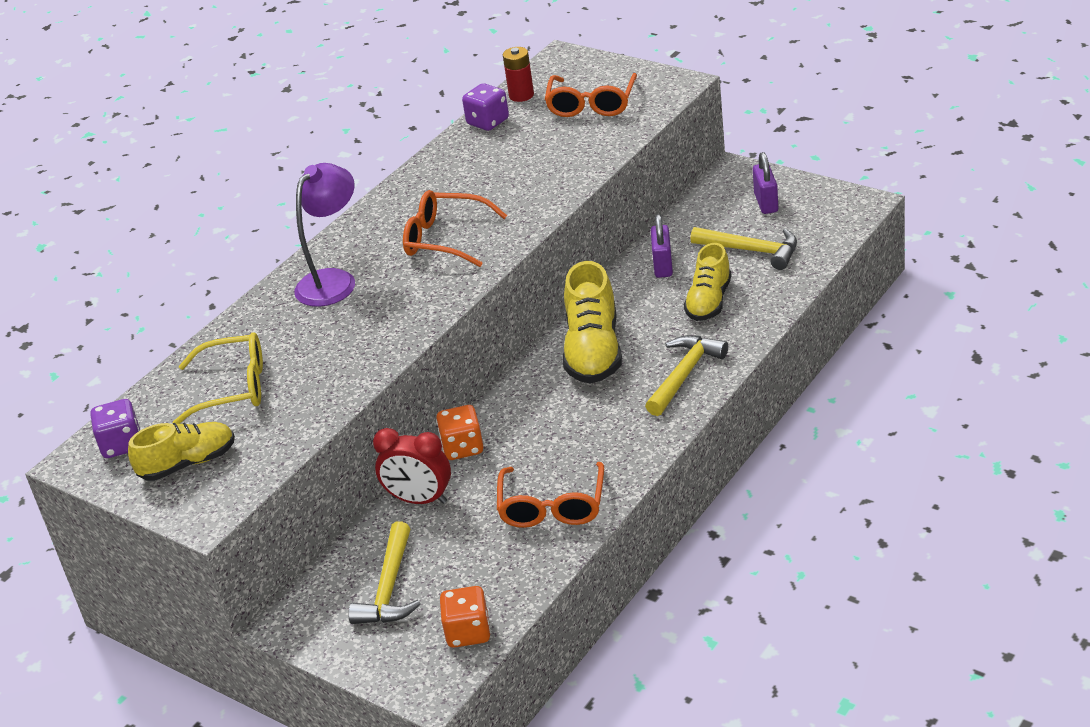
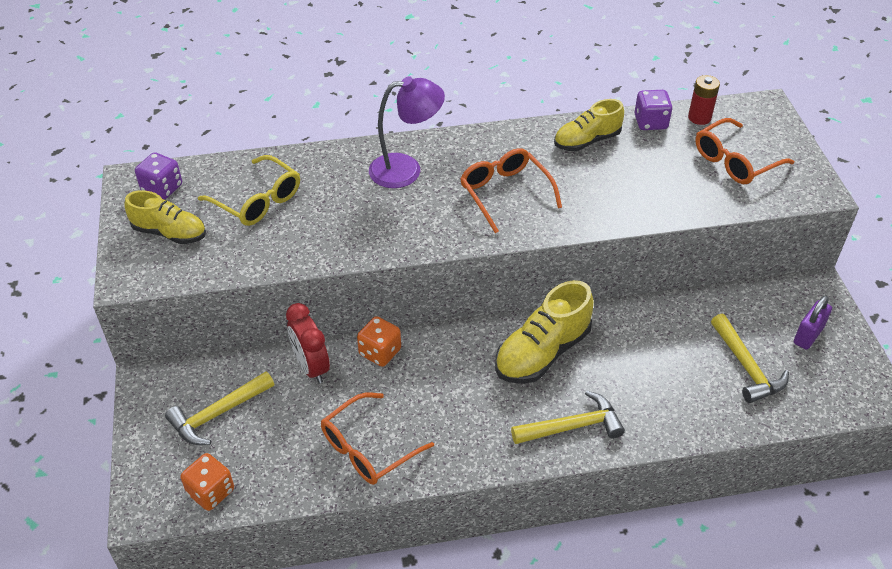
camera: 40 degrees right, 10 degrees up
(663, 266) = (671, 325): purple padlock -> none
(709, 301) = (664, 382): yellow shoe -> yellow shoe (587, 141)

